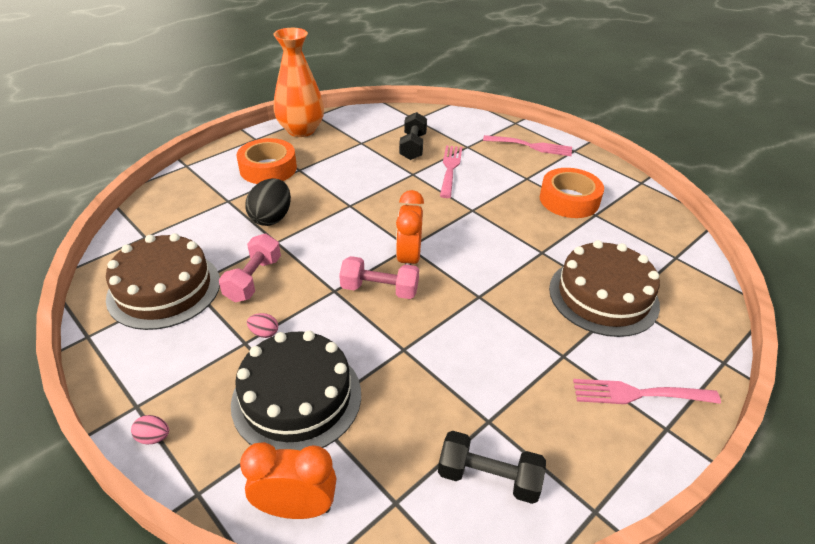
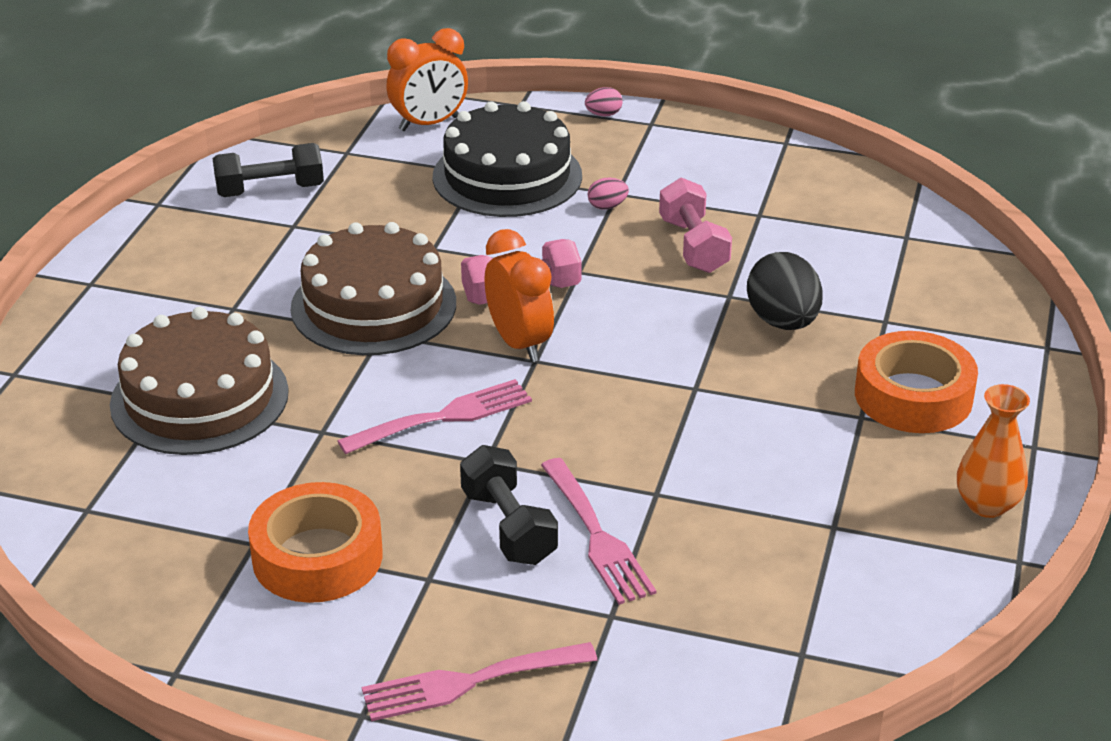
camera: 150 degrees right, 5 degrees down
(164, 289) = (780, 200): brown cake -> brown cake (373, 305)
(301, 130) = (987, 505): orange vase -> orange vase, size x0.58
(413, 147) = (721, 561): black dumbbell -> black dumbbell (508, 527)
(638, 394) = (128, 302): pink fork -> pink fork (444, 417)

